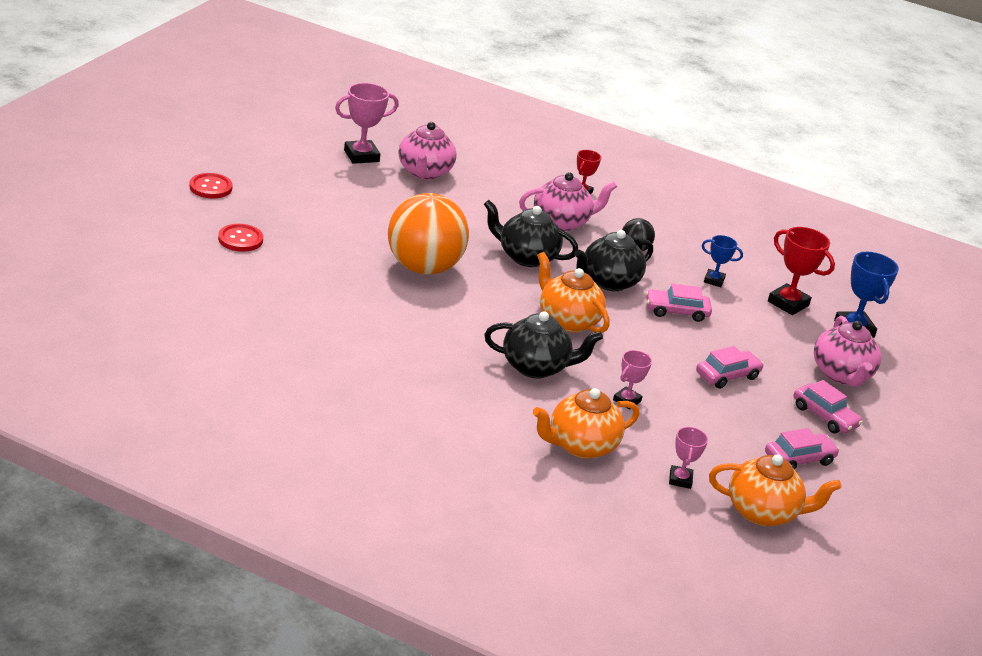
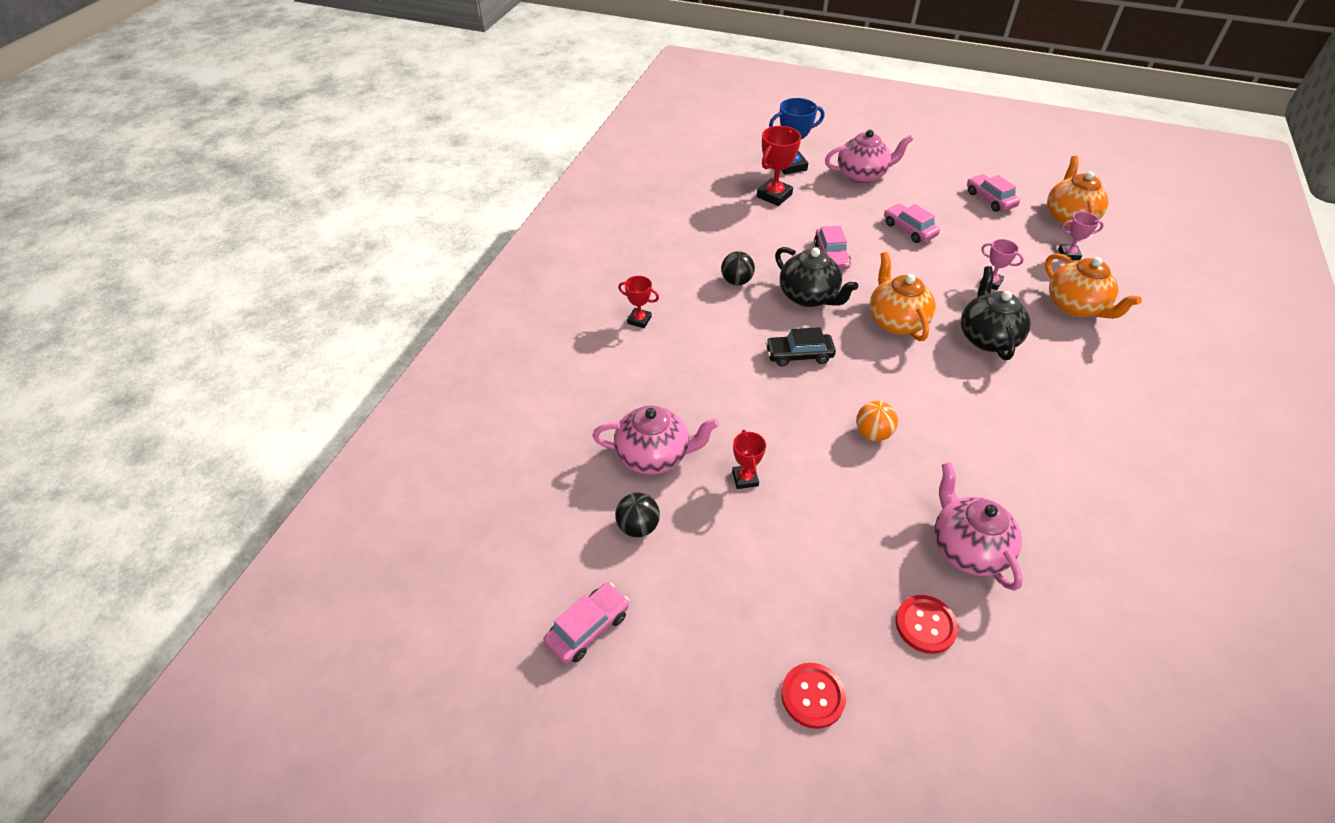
camera: 90 degrees left, 15 degrees up
(361, 156) = (638, 527): pink trophy -> black ball
(392, 202) = (745, 479): none -> red trophy
(423, 268) = (872, 433): orange ball -> orange ball, size x0.44
(526, 257) = (799, 355): black teapot -> black car
(561, 222) = (713, 332): pink teapot -> pink teapot (967, 548)
(567, 321) = (896, 321): orange teapot -> orange teapot turned 120 degrees clockwise
(714, 280) = (763, 234): blue trophy -> none
(824, 416) = (925, 185): pink car -> pink car (588, 628)

